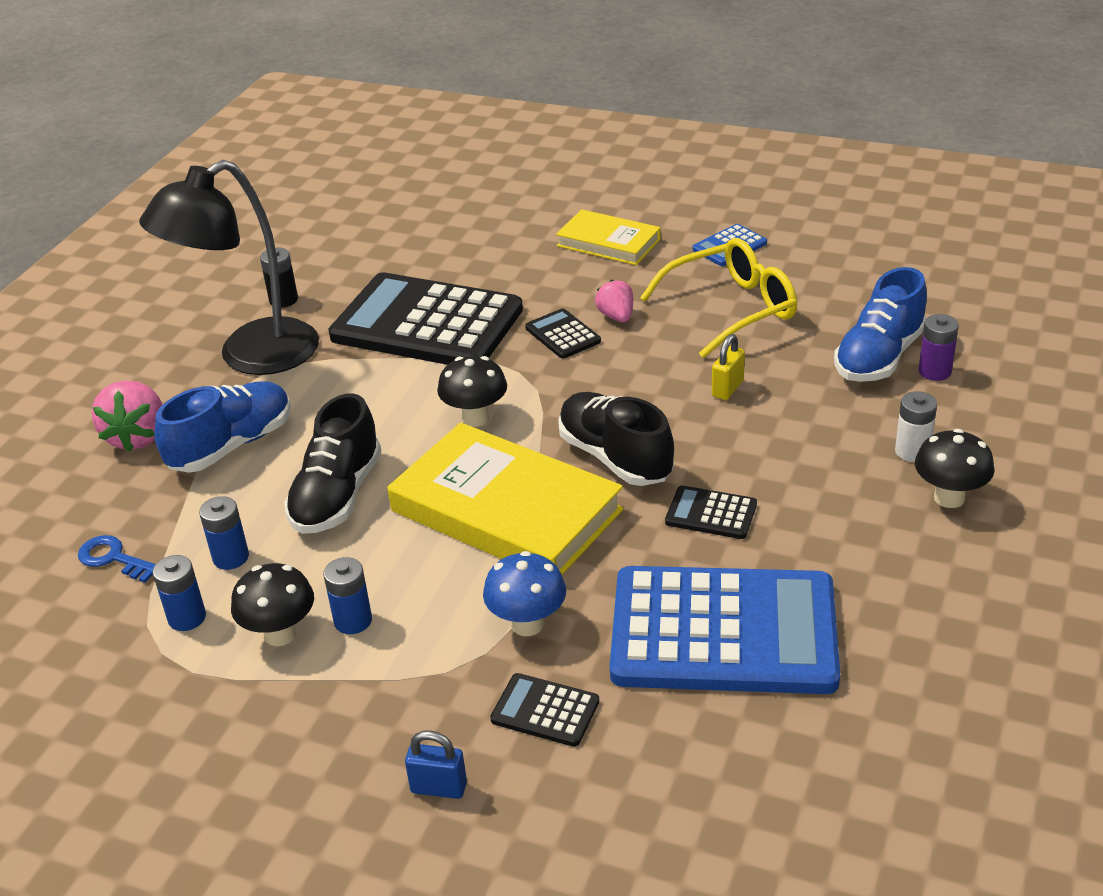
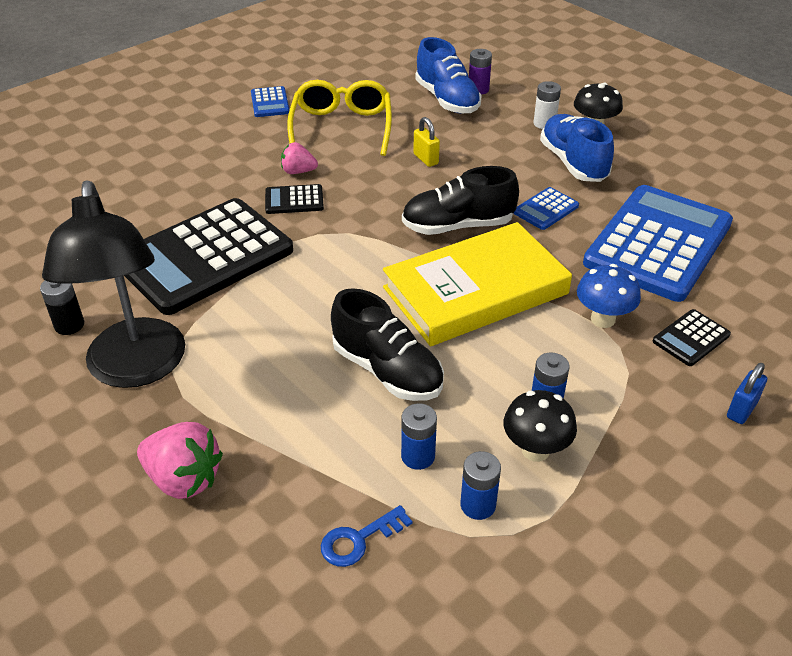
camera: 65 degrees left, 5 degrees up
(232, 445) = (260, 416): blue shoe -> blue shoe (573, 163)
(475, 418) = (354, 271): black mushroom -> none
(608, 242) = (202, 144): yellow book -> none
(711, 513) = (546, 209): black calculator -> blue calculator

